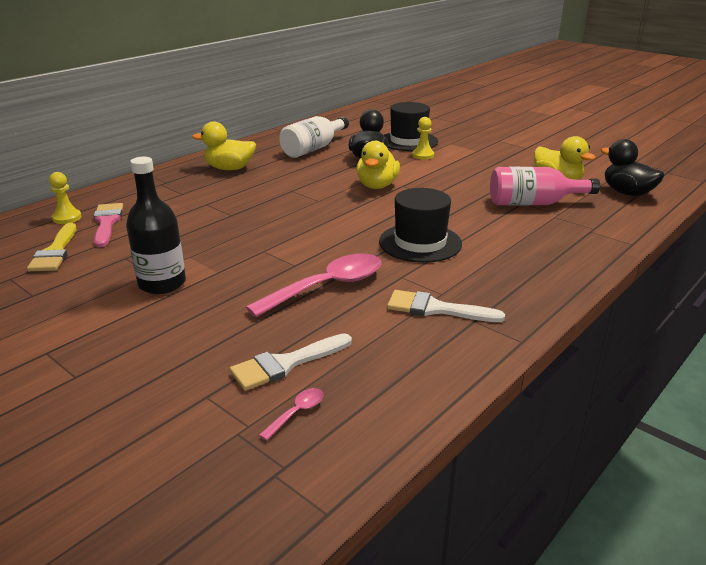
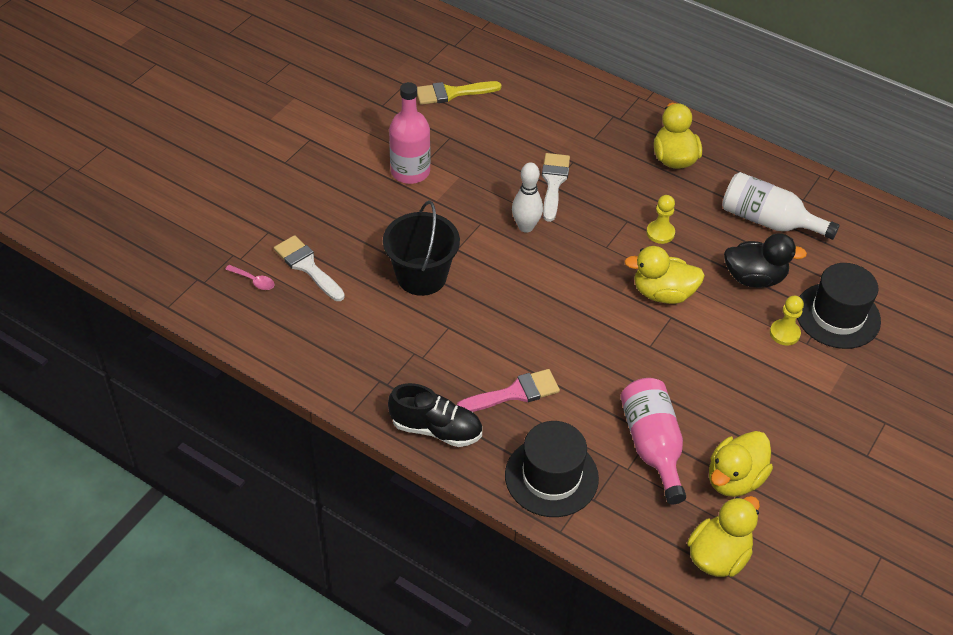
camera: 80 degrees right, 20 degrees up
(67, 218) = (517, 77): yellow pawn -> yellow pawn (660, 233)
(107, 222) = (514, 106): pink brush -> pink brush (515, 393)
(162, 283) = (410, 171): black bottle -> pink bottle
(279, 230) = (526, 227): none -> white bowling pin
(327, 286) = (421, 276): pink spoon -> black bucket
(420, 243) = (521, 338): black hat -> black hat (551, 477)
(436, 309) = (395, 353): white brush -> white brush (553, 182)
(535, 291) = (436, 429): none -> black shoe
(627, 193) = (718, 556): black duck -> yellow duck

